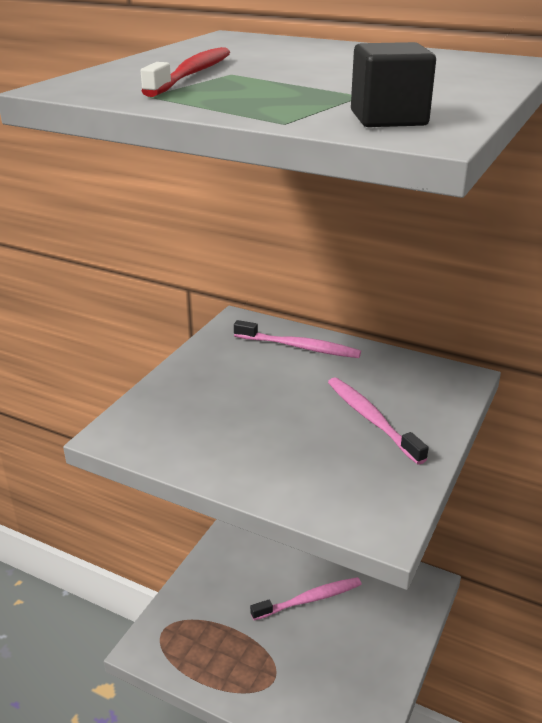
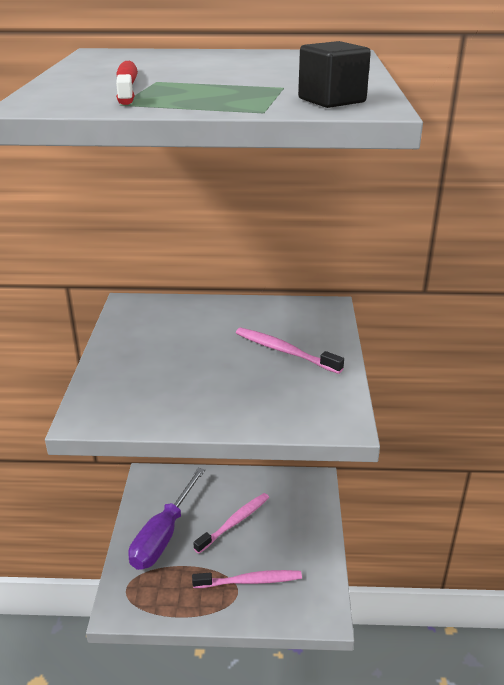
camera: 25 degrees left, 0 degrees up
(227, 586) = (163, 535): none -> purple screwdriver
(299, 347) = (193, 312): pink toothbrush -> pink toothbrush (250, 581)

